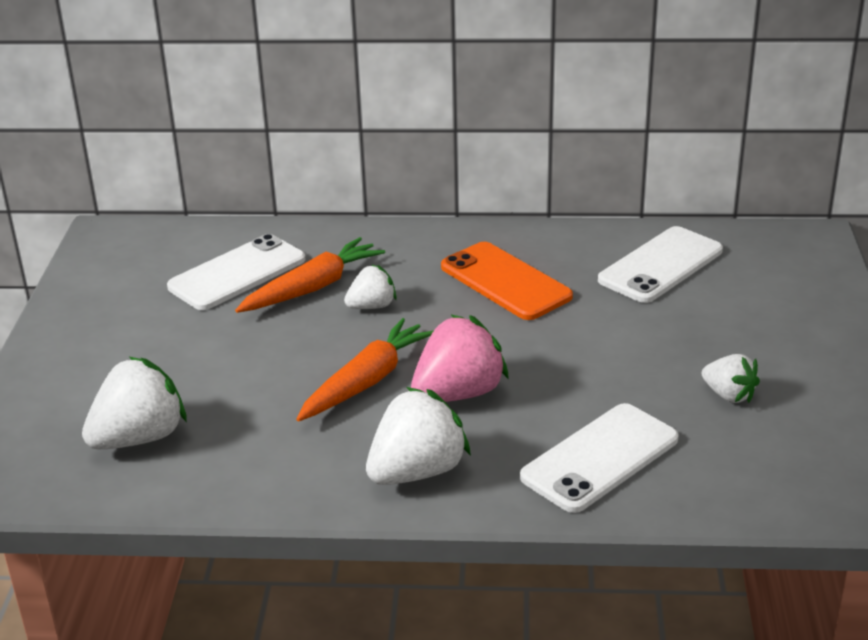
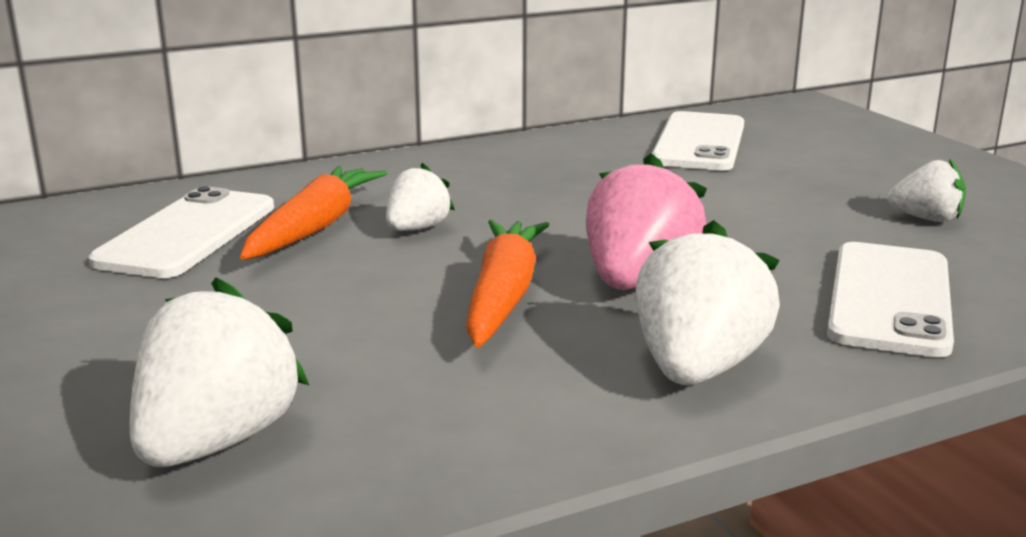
camera: 30 degrees left, 10 degrees down
(505, 282) = (553, 181): orange phone -> none

